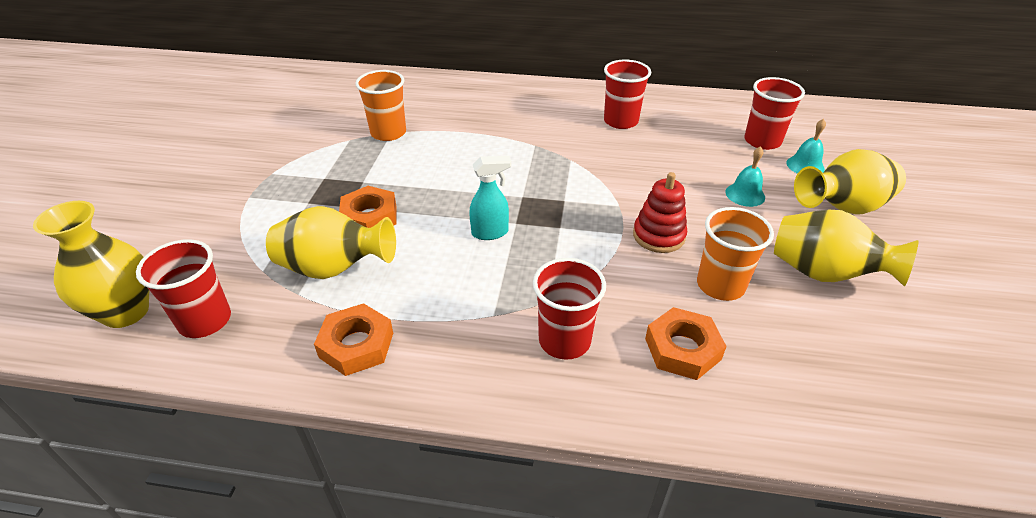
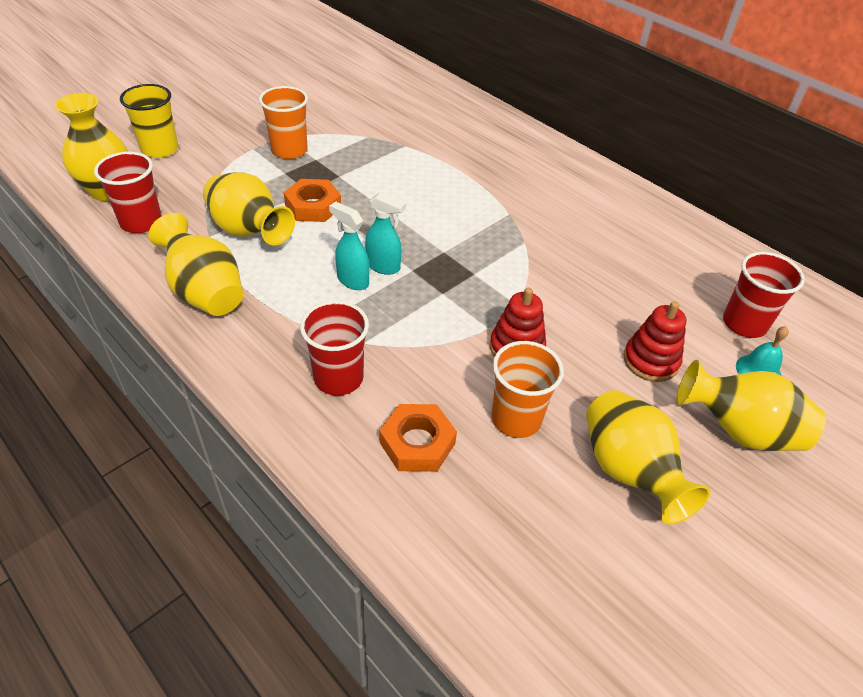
camera: 35 degrees right, 5 degrees up
(143, 243) = (160, 149): none -> yellow cup
(356, 345) = (205, 292): orange nut -> yellow vase
(388, 133) = (402, 145): orange cup -> orange cup (289, 150)
(479, 257) = (352, 280): none -> turquoise spray bottle
(621, 121) = (618, 231): red cup -> none
(745, 194) = (650, 361): turquoise bell -> red stacking toy

